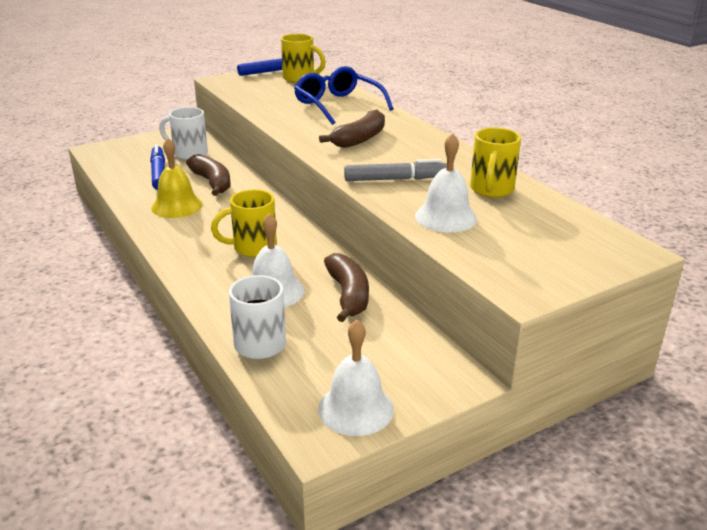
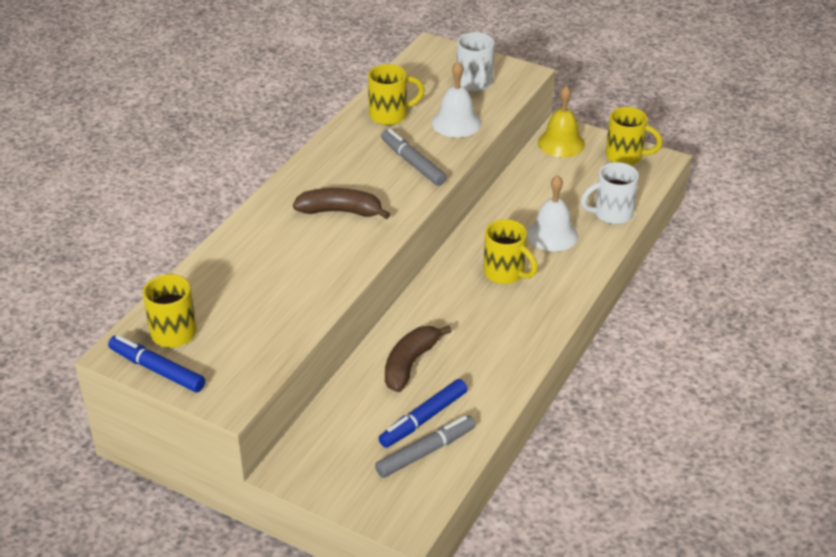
camera: 120 degrees left, 10 degrees up
(133, 167) = (426, 452): none -> grey marker
(177, 206) = (479, 360): yellow bell -> yellow bell (561, 143)
(189, 153) = (353, 426): white mug -> white mug (475, 84)
(338, 105) = (254, 261): blue glasses -> none
(348, 295) = (521, 199): brown banana -> none
(356, 408) = (626, 156): white bell -> yellow mug

